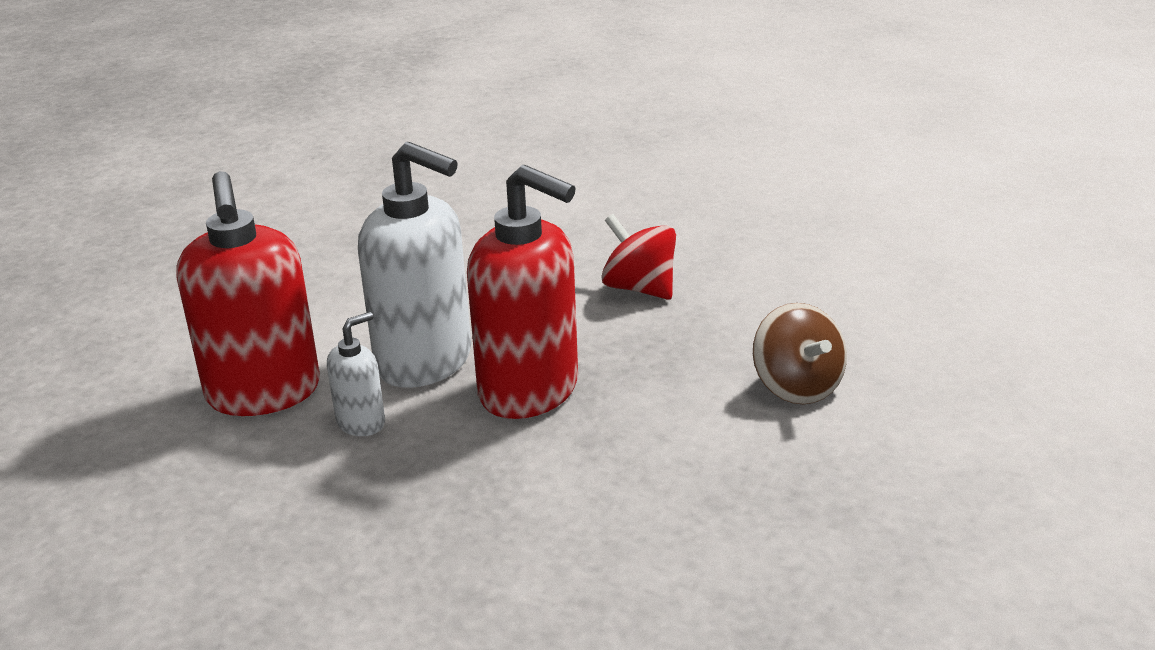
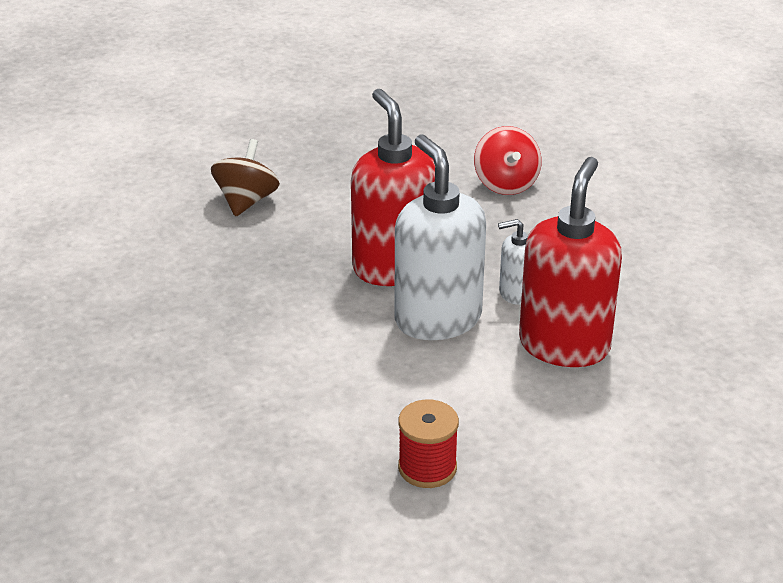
camera: 145 degrees left, 5 degrees up
(323, 258) = (427, 468): none -> red spool
(639, 288) = (231, 308): red spinning top -> red spinning top (506, 184)

